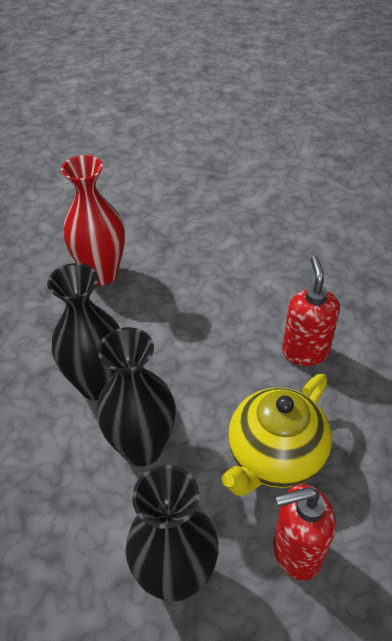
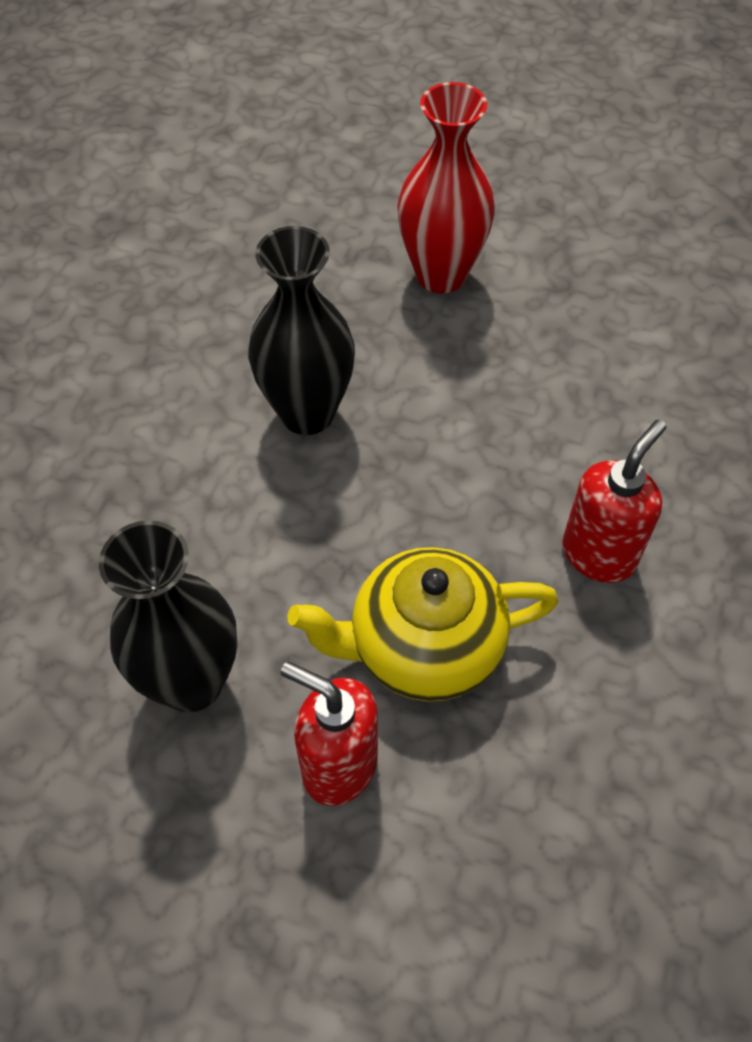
camera: 40 degrees right, 10 degrees up
(142, 448) = (287, 521): black vase -> none

